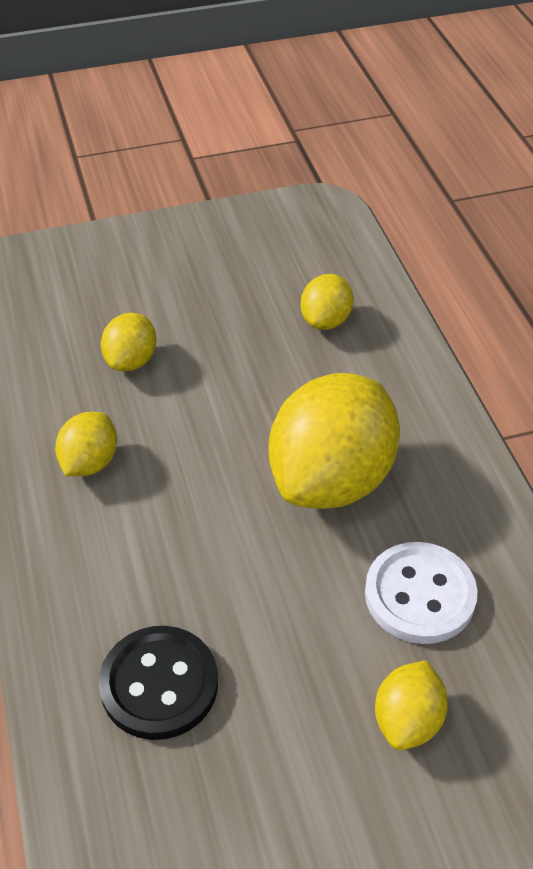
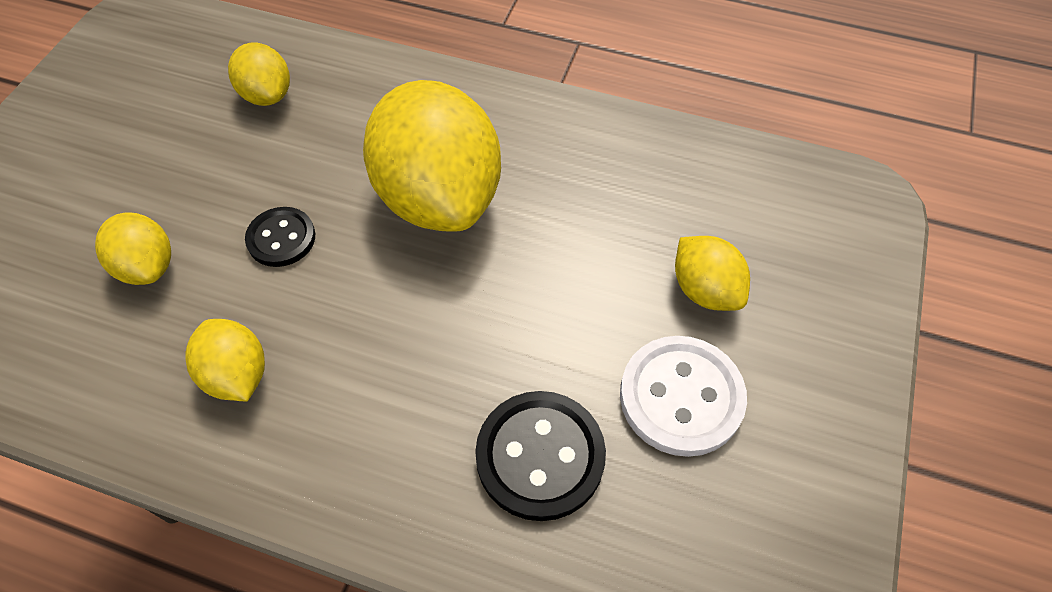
camera: 55 degrees left, 10 degrees up
(212, 413) = (281, 238): none -> black button
(419, 595) = (600, 210): white button -> white button (681, 397)

